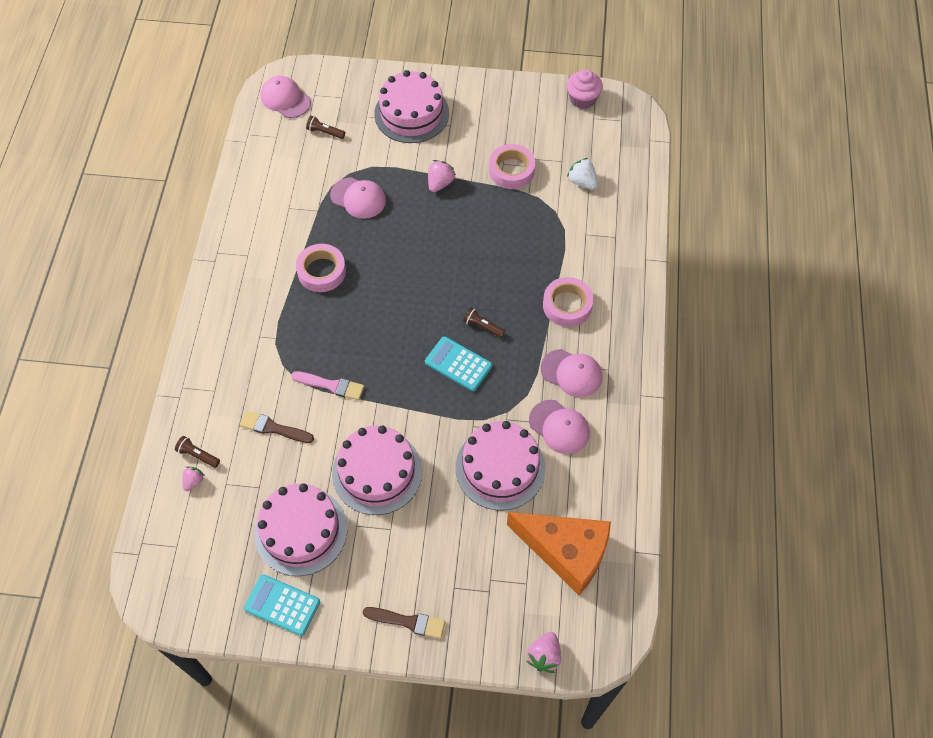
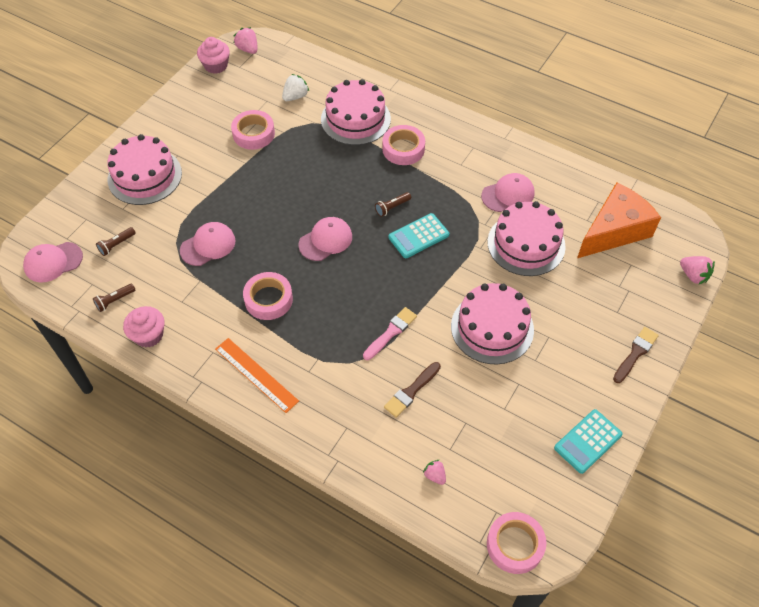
camera: 65 degrees left, 5 degrees down
(149, 574) = (515, 545): none -> pink tape
(198, 455) = (409, 463): brown flashlight -> brown flashlight (115, 300)
(239, 298) = (256, 374): none -> orange ruler
(243, 201) = (148, 335): none -> pink cupcake
(301, 531) = (523, 403): pink cake -> pink cake (355, 119)
(440, 183) = (233, 184): pink strawberry -> pink strawberry (248, 49)
(571, 373) = (465, 169): pink cap -> pink cap (326, 240)
(582, 182) = (295, 96): white strawberry -> white strawberry turned 150 degrees clockwise

